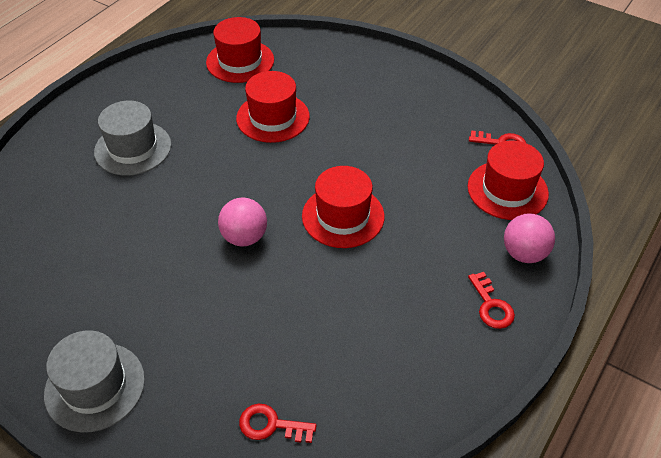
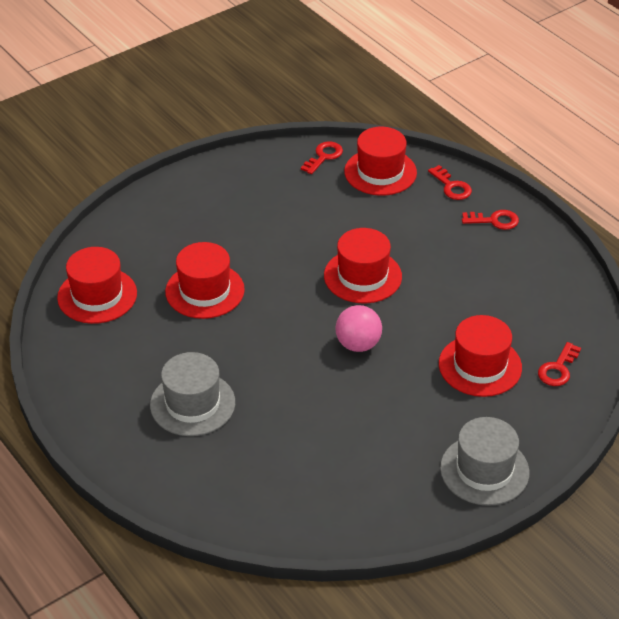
camera: 70 degrees left, 5 degrees down
(249, 346) = (480, 366): none -> red hat
(524, 253) = (451, 186): pink ball -> red key

